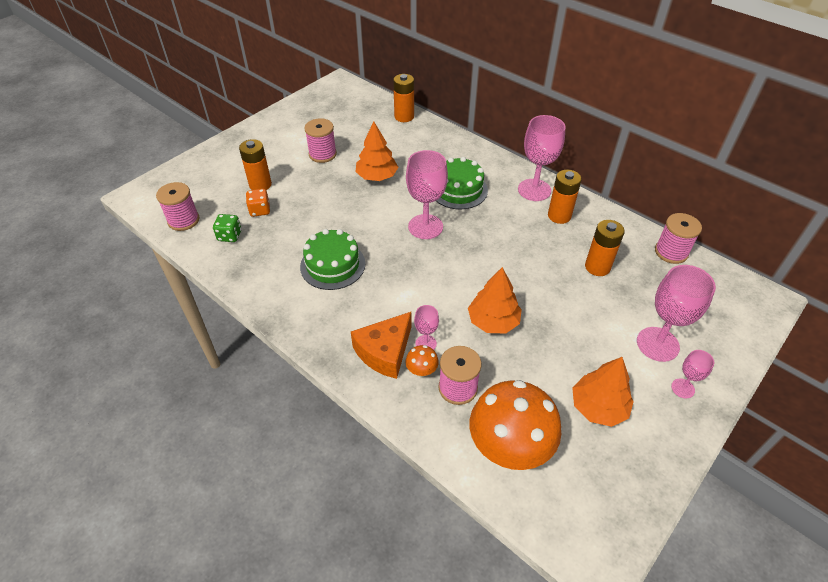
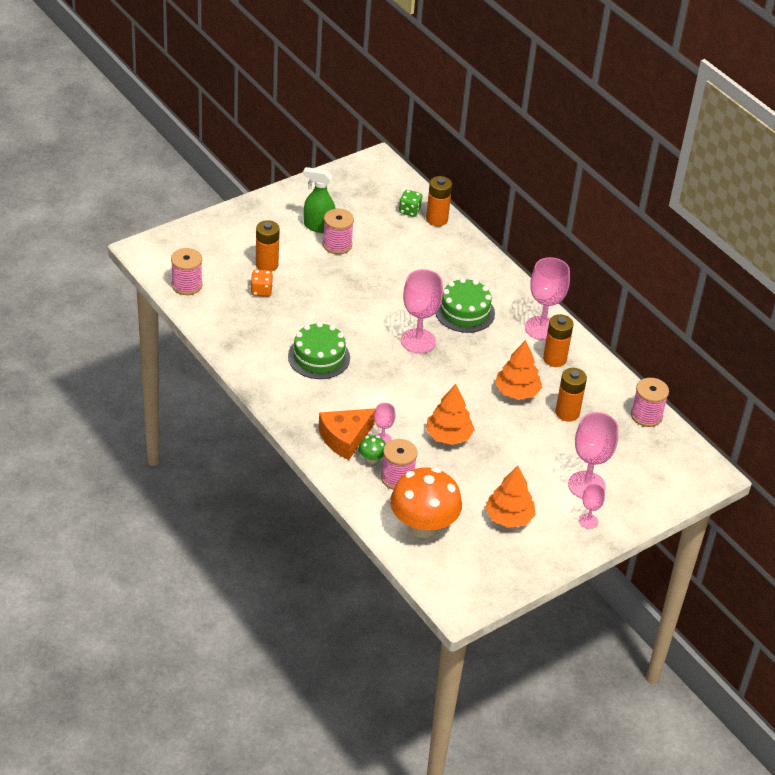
camera: 10 degrees right, 5 degrees down
(230, 236) = (228, 309): green dice -> green dice (409, 211)
(301, 142) = (318, 226): none -> green spray bottle
(377, 176) = (386, 280): orange tree -> orange tree (517, 392)
(421, 370) = (371, 459): orange mushroom -> green mushroom

